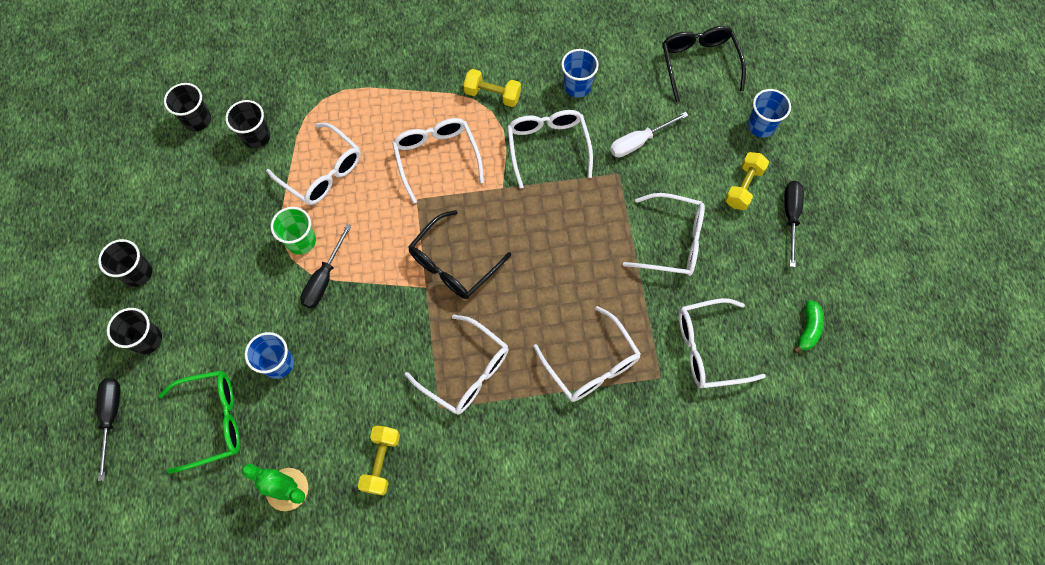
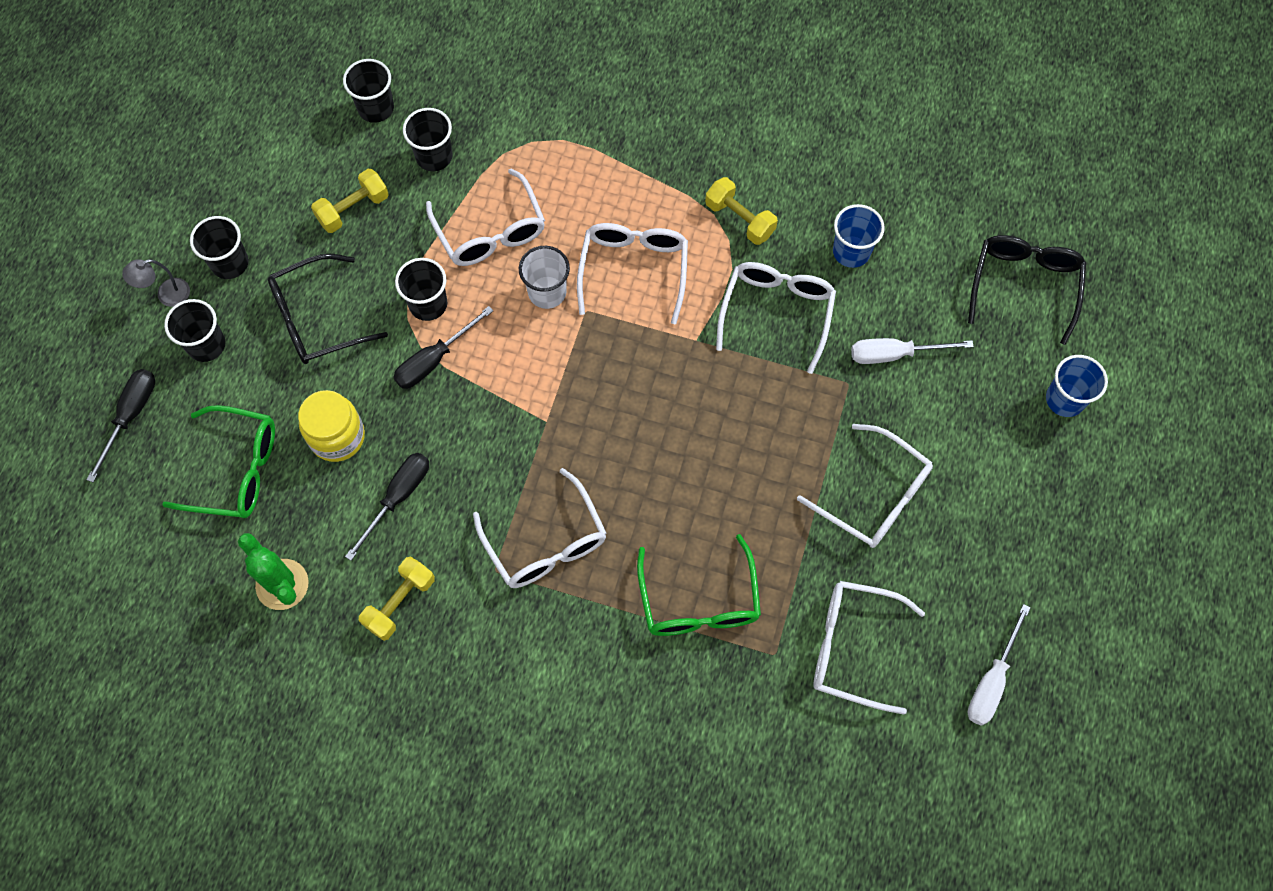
camera: 25 degrees right, 0 degrees up
(99, 316) = (166, 295): none -> grey lamp
(278, 363) = (337, 437): blue cup -> yellow jar
(301, 241) = (428, 304): green cup -> black cup
(383, 198) = (547, 292): none -> white cup
(454, 263) = (593, 407): black glasses -> black glasses (318, 318)
(591, 363) = (699, 600): white glasses -> green glasses
(743, 187) = (1001, 467): yellow dumbbell -> yellow dumbbell (353, 209)
(790, 217) = (1043, 531): black screwdriver -> black screwdriver (398, 497)
(808, 329) = (991, 680): green banana -> white screwdriver

